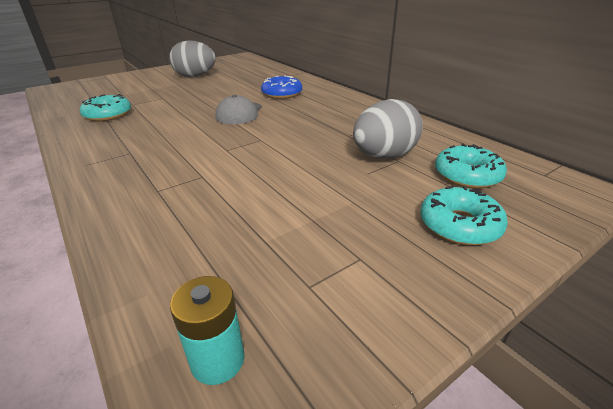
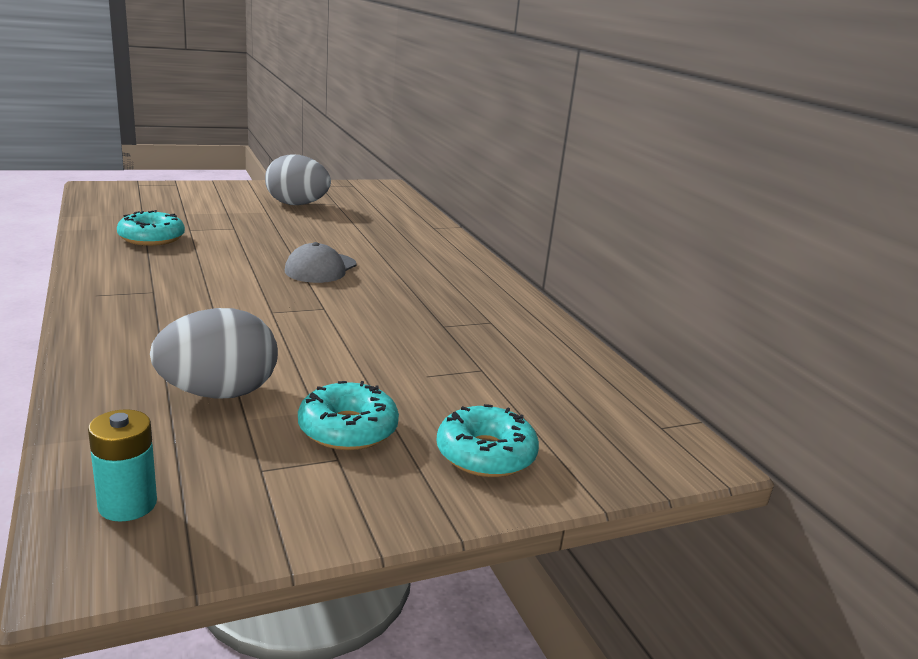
camera: 10 degrees right, 10 degrees down
(282, 94) = (399, 253): blue donut -> none
(384, 156) = (467, 361): grey egg -> grey egg (218, 393)
(467, 175) = (554, 405): turquoise donut -> turquoise donut (348, 429)

